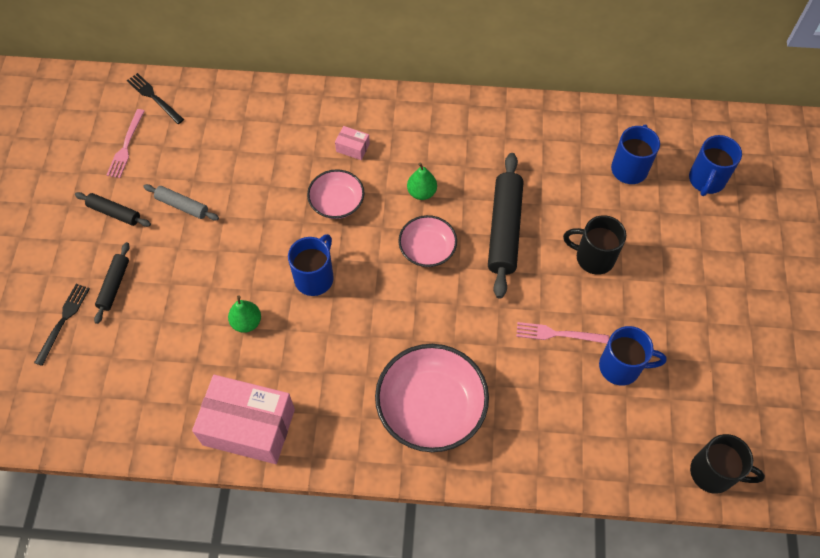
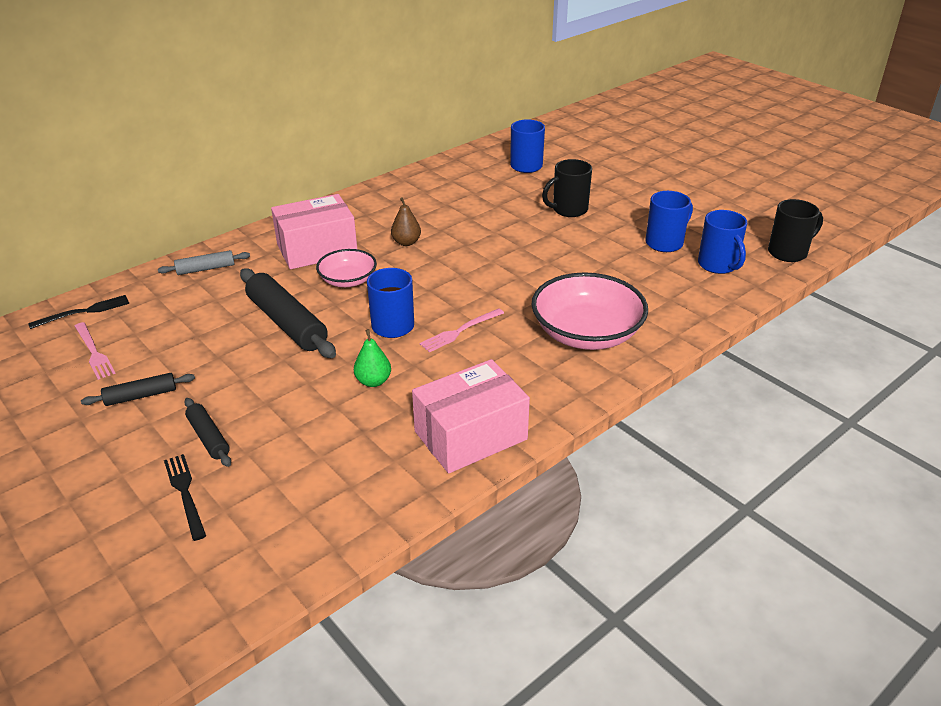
camera: 45 degrees left, 25 degrees down
(154, 97) = (83, 312): black fork -> black fork turned 150 degrees clockwise
(182, 206) = (208, 354): grey rolling pin -> grey rolling pin (206, 269)
(352, 148) = (317, 249): pink box -> pink box, size x2.40
(421, 192) = (406, 242): green pear -> brown pear
(427, 249) = (455, 265): pink bowl -> none
(504, 229) = (493, 228): black rolling pin -> black rolling pin (287, 323)
(558, 334) = (605, 251): pink fork -> pink fork (460, 331)
(706, 180) = (577, 149): blue mug -> blue mug (718, 265)

